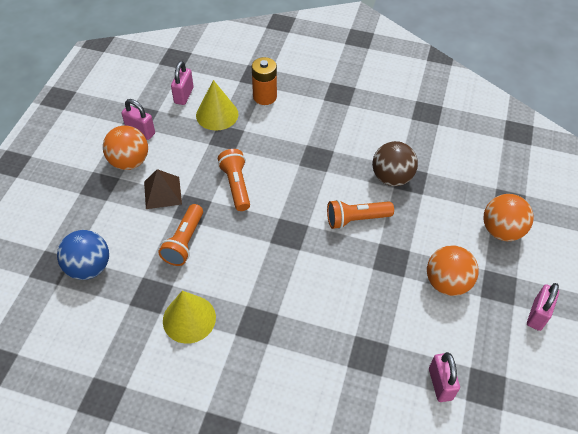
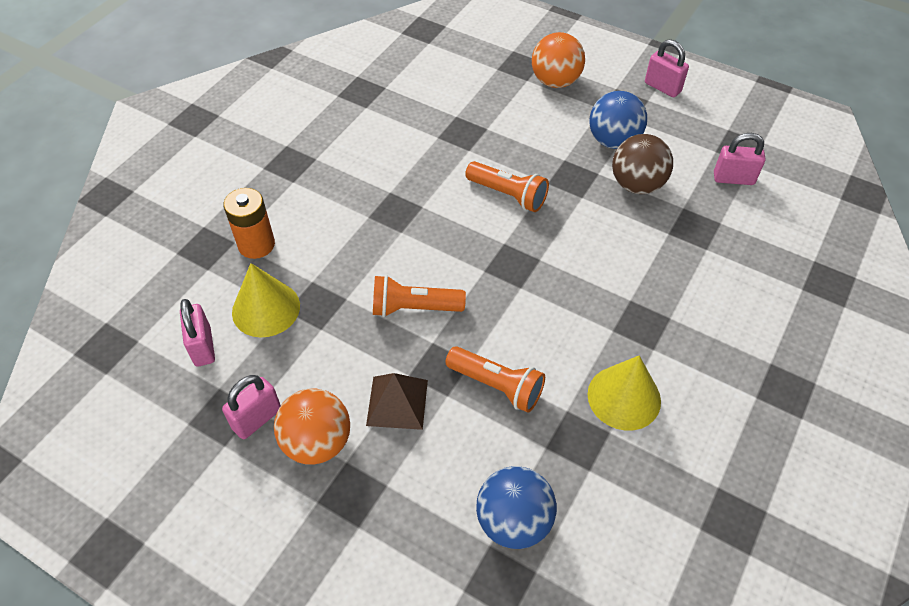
camera: 75 degrees left, 0 degrees up
(184, 95) = (203, 347): pink padlock -> pink padlock turned 45 degrees clockwise
(356, 219) = (508, 195): orange flashlight -> orange flashlight turned 60 degrees counterclockwise
(391, 177) = (454, 148): brown ball -> brown ball (637, 185)
(447, 283) = (613, 141): orange ball -> blue ball

